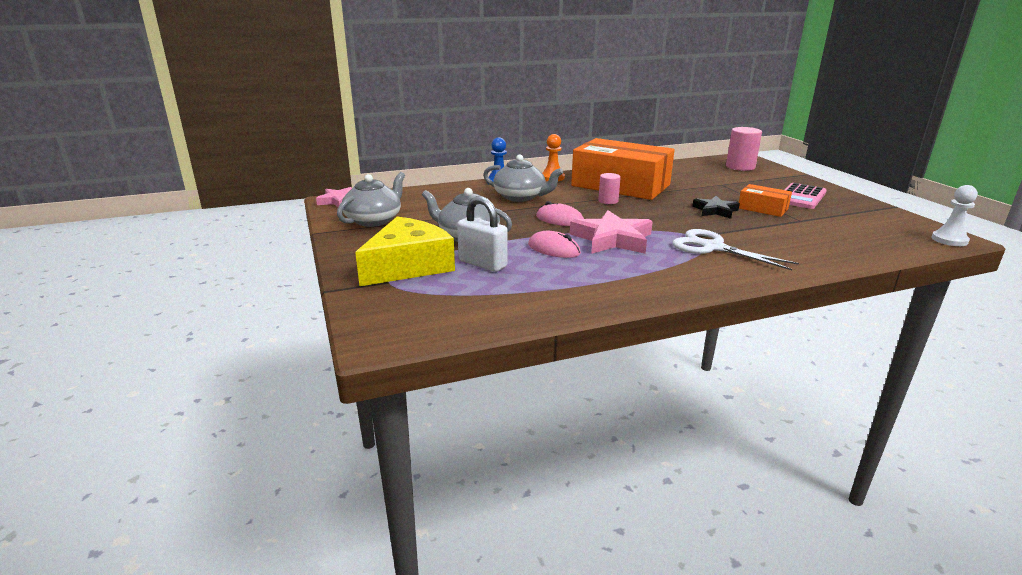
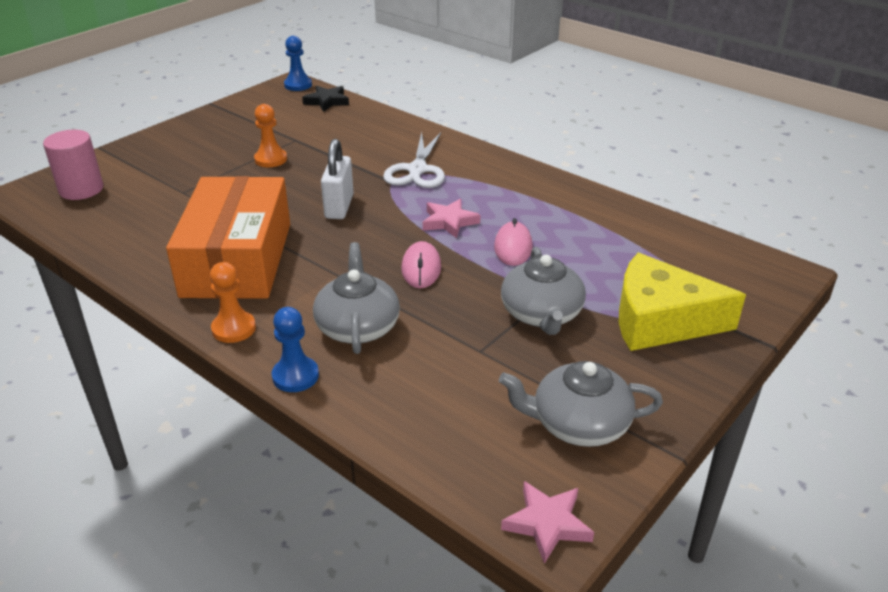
camera: 120 degrees left, 10 degrees up
(482, 264) = (597, 276): white padlock -> white padlock (339, 207)
(608, 201) = (318, 253): pink cylinder -> none
(612, 239) = (449, 222): pink star -> pink star, size x0.60
(715, 210) = (300, 182): black star -> black star (327, 101)
(762, 208) = (271, 159): orange box -> orange pawn
(801, 197) = (209, 144): pink calculator -> none
(949, 240) = (298, 85): white pawn -> blue pawn

